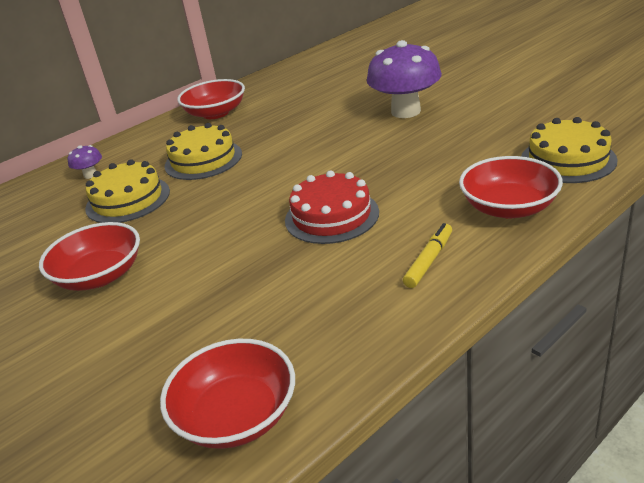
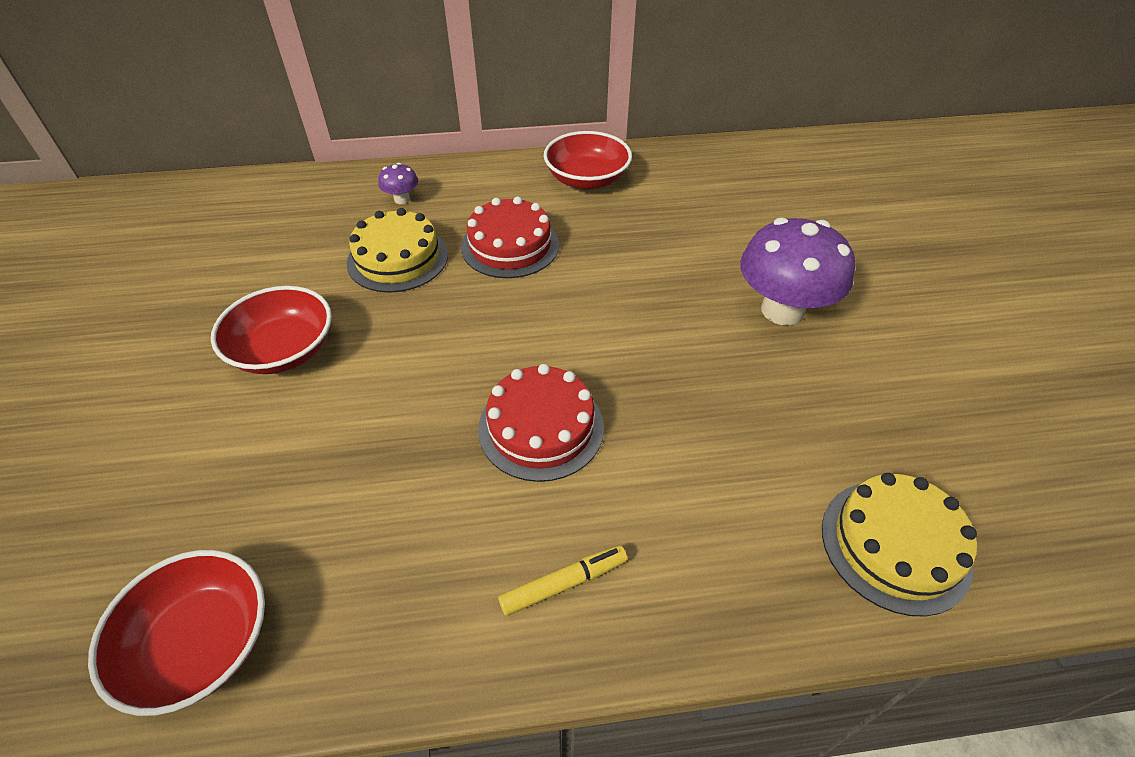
camera: 30 degrees right, 15 degrees up
(203, 160) = (510, 246): yellow cake -> red cake
(509, 207) = (735, 571): red bowl -> none

